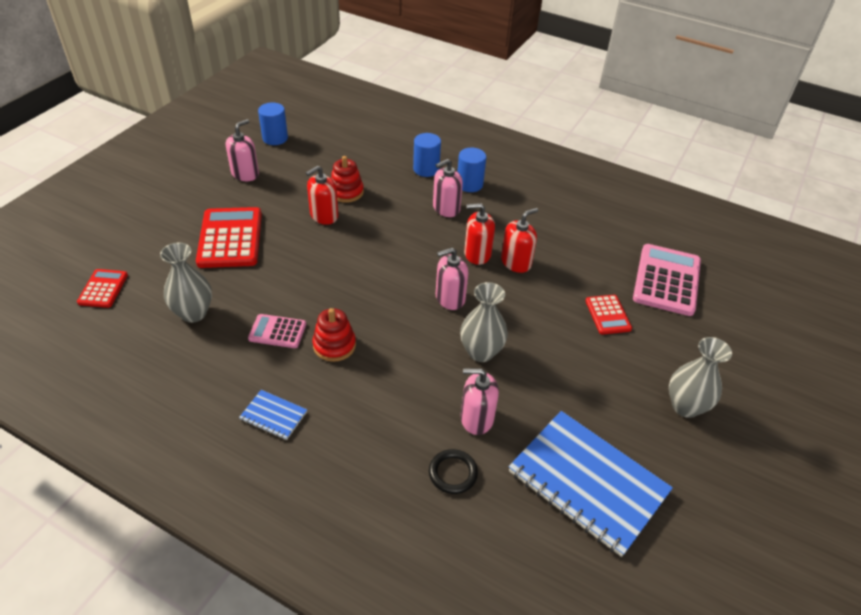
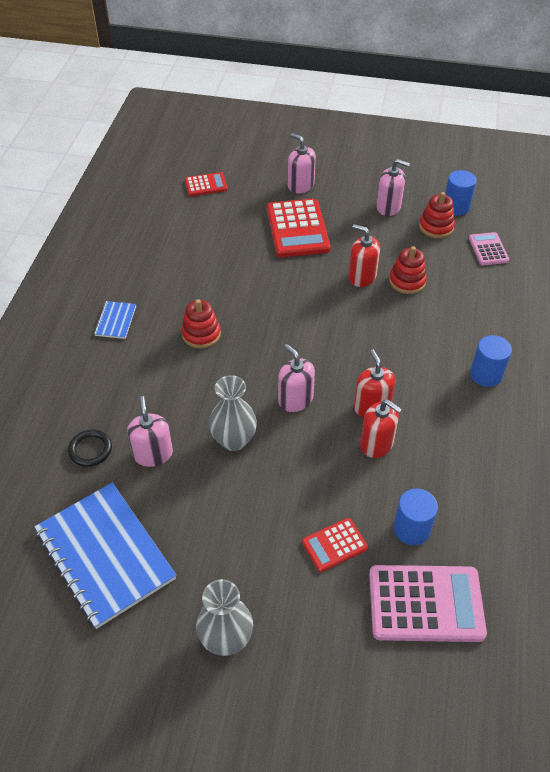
camera: 75 degrees right, 5 degrees up
(193, 313) = (202, 240): grey vase -> none
(230, 238) = (297, 229): red calculator -> red calculator turned 105 degrees clockwise
(277, 331) = (202, 294): pink calculator -> pink calculator (488, 249)
(291, 156) = (436, 227): none -> red stacking toy
(426, 169) = (487, 331): blue cylinder -> blue cylinder (411, 529)
(446, 208) = (430, 364): pink soap dispenser -> pink soap dispenser (301, 185)
(587, 482) = (105, 555): blue notebook -> blue notebook turned 60 degrees counterclockwise

